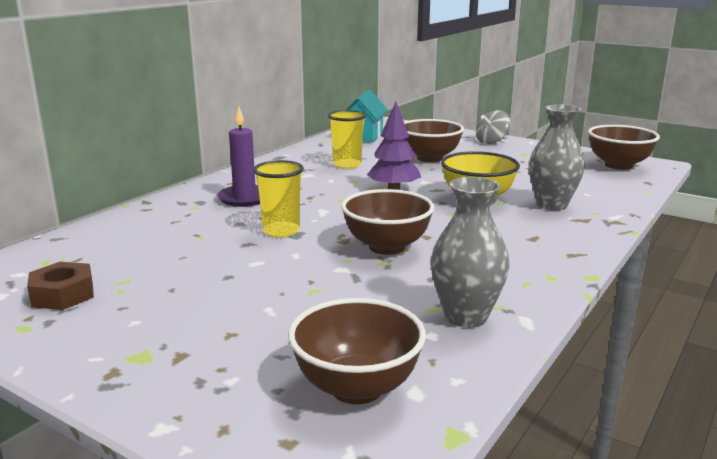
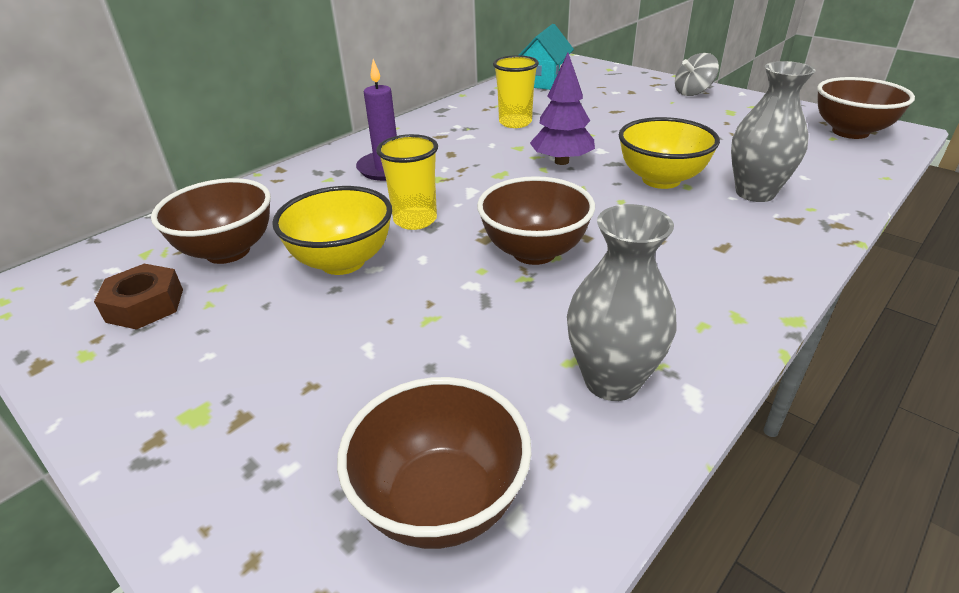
camera: 10 degrees right, 15 degrees up
(228, 259) = (343, 262): none -> yellow bowl
(429, 158) = (613, 115): brown bowl -> brown bowl (228, 251)

